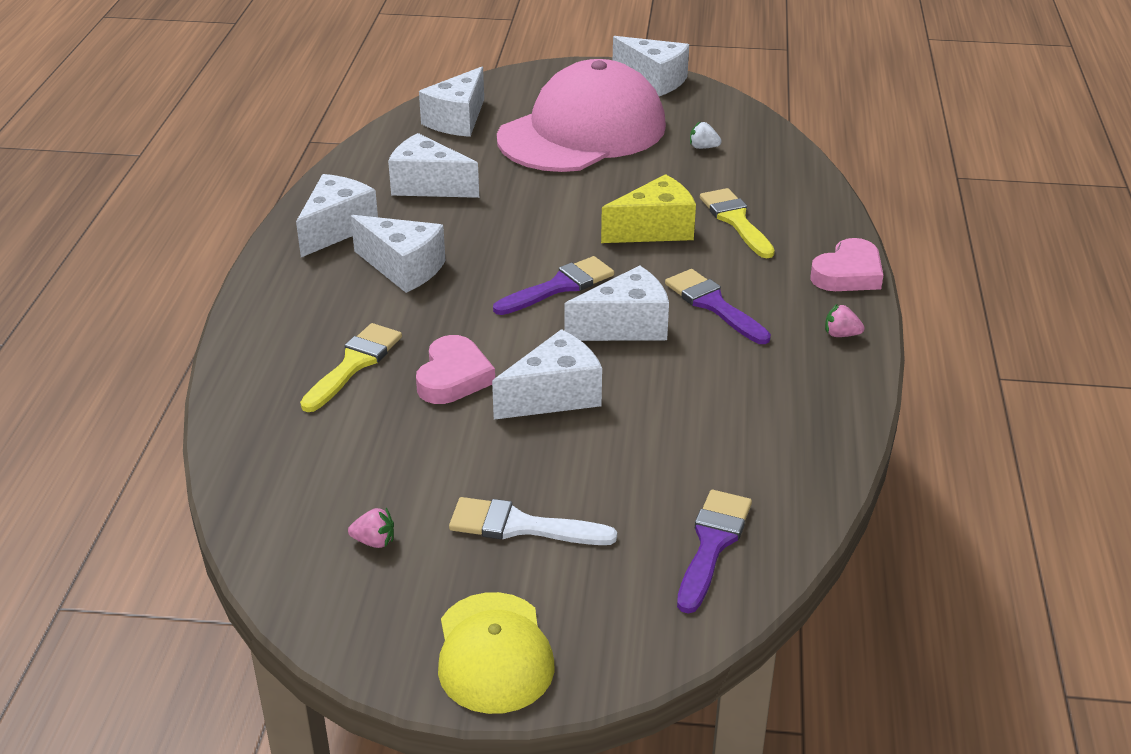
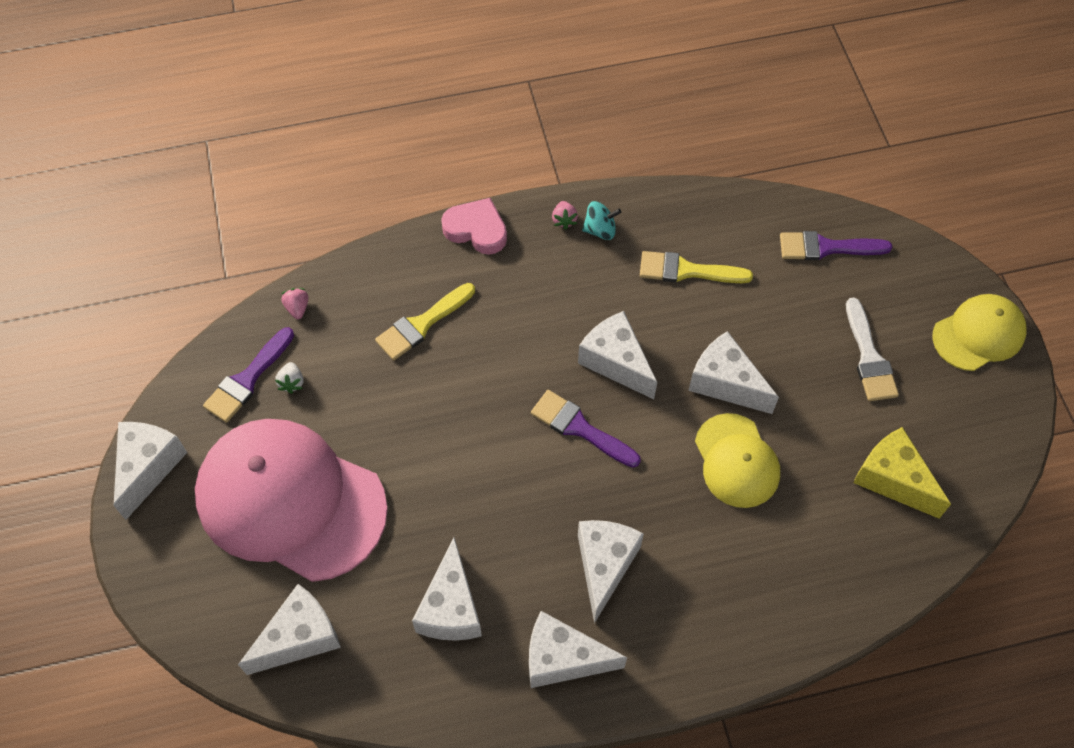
camera: 110 degrees left, 25 degrees up
(354, 364) = (756, 542): yellow brush -> yellow brush (686, 271)
(374, 541) = (931, 439): pink strawberry -> pink strawberry (297, 308)
(453, 377) = (736, 461): pink heart -> yellow cap
(457, 120) = (300, 637): white cheese -> white cheese turned 45 degrees counterclockwise
(655, 230) = (460, 382): yellow cheese -> yellow cheese (892, 479)
(713, 305) = (559, 310): purple brush -> purple brush (247, 379)
(816, 357) = (600, 230): none -> turquoise spinning top

